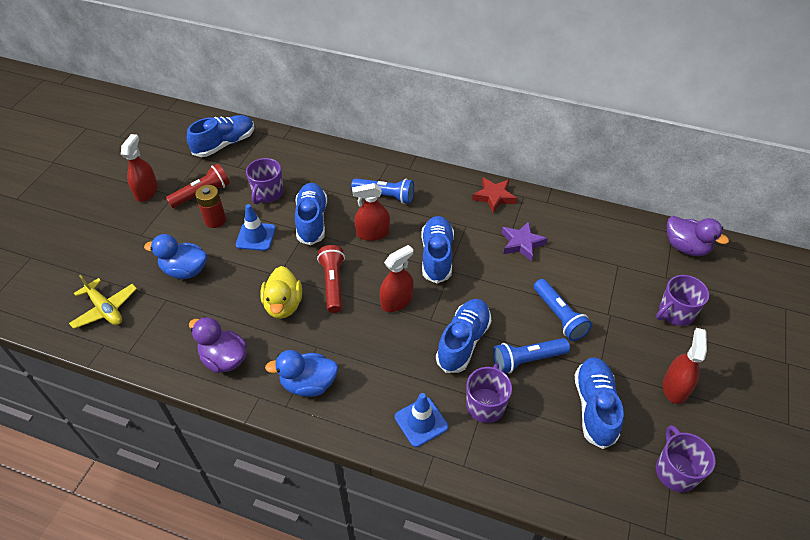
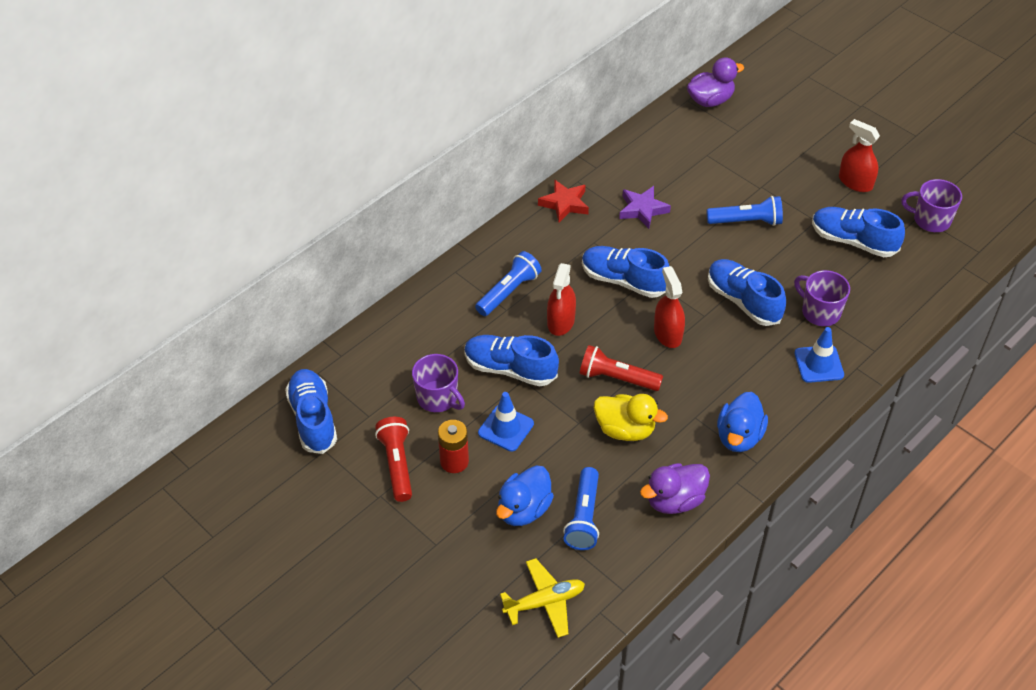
camera: 65 degrees left, 0 degrees up
(146, 191) = (355, 524): red spray bottle -> none
(527, 360) = (784, 264): blue flashlight -> blue flashlight (583, 517)
(675, 313) = (780, 144): purple mug -> none

